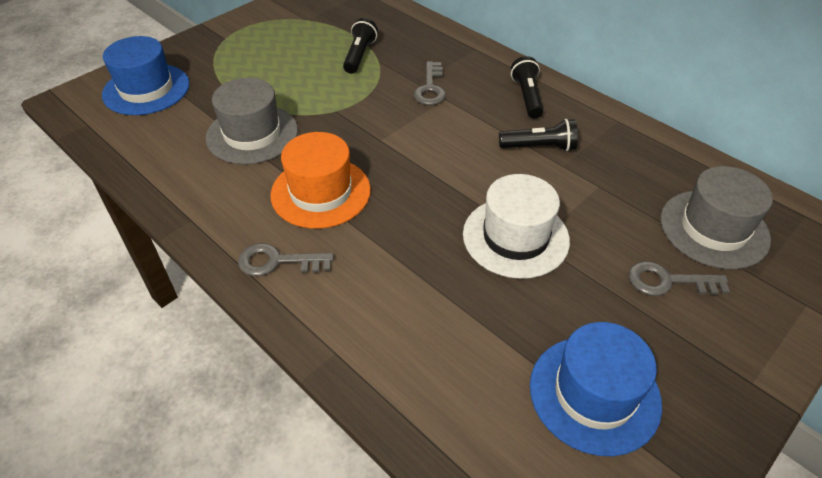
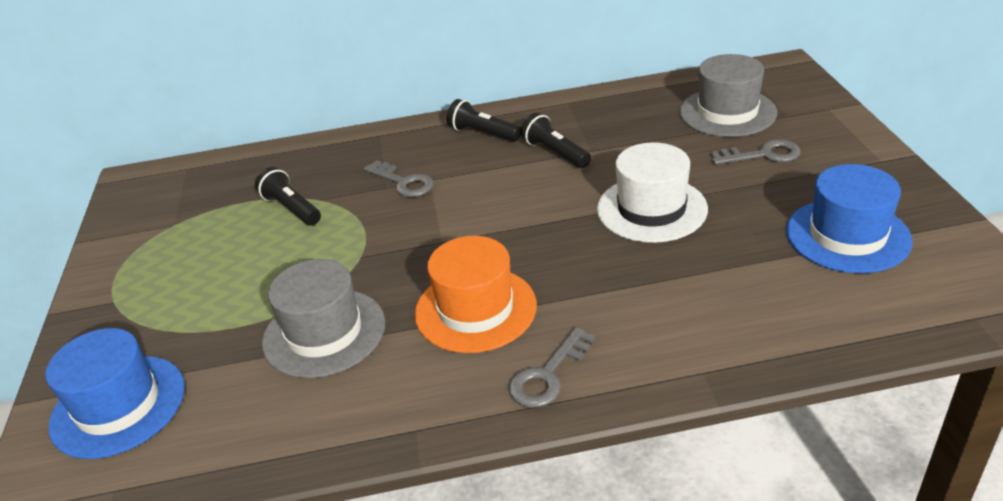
camera: 50 degrees left, 10 degrees down
(539, 147) = (555, 153): black flashlight -> black flashlight turned 75 degrees counterclockwise
(668, 281) = (763, 155): grey key -> grey key turned 135 degrees counterclockwise

